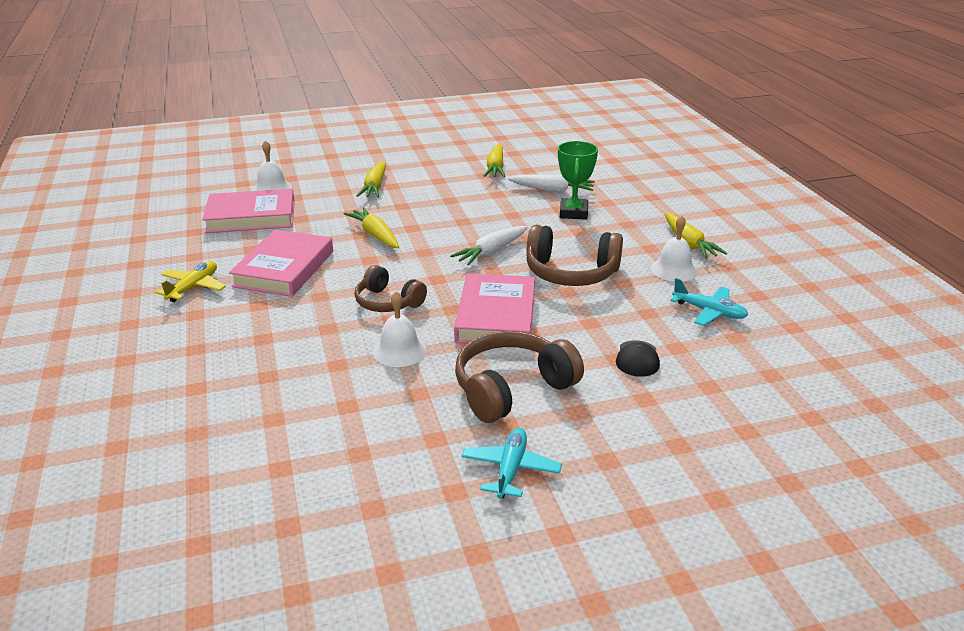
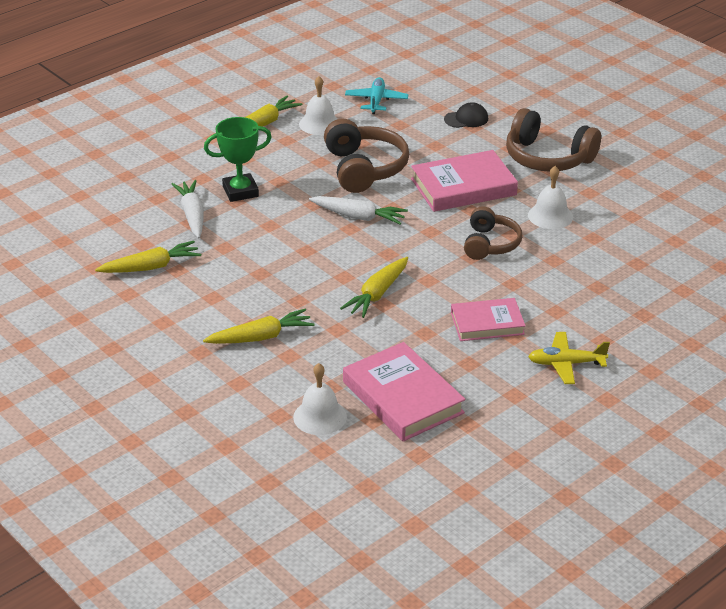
camera: 115 degrees left, 5 degrees up
(284, 269) = (487, 323): pink book -> pink book, size x0.65
(510, 469) = (624, 140): turquoise plane -> none

